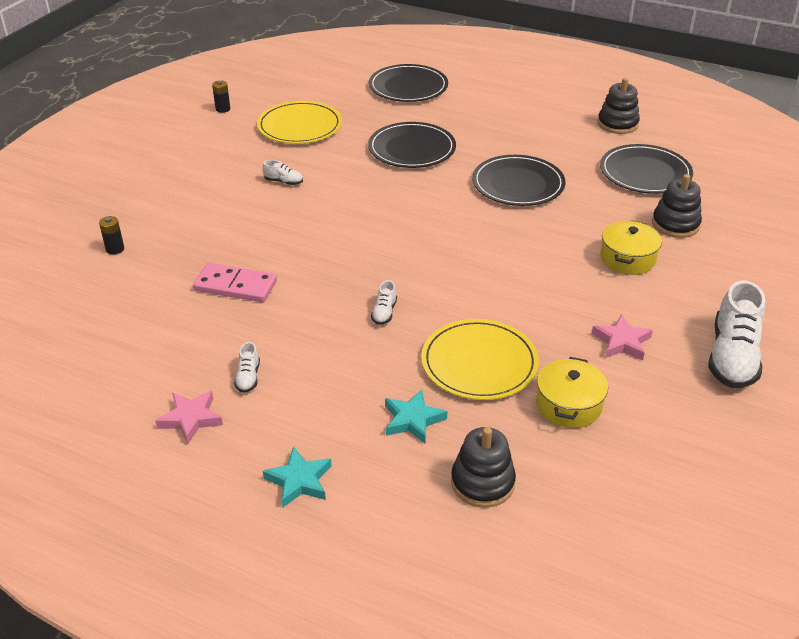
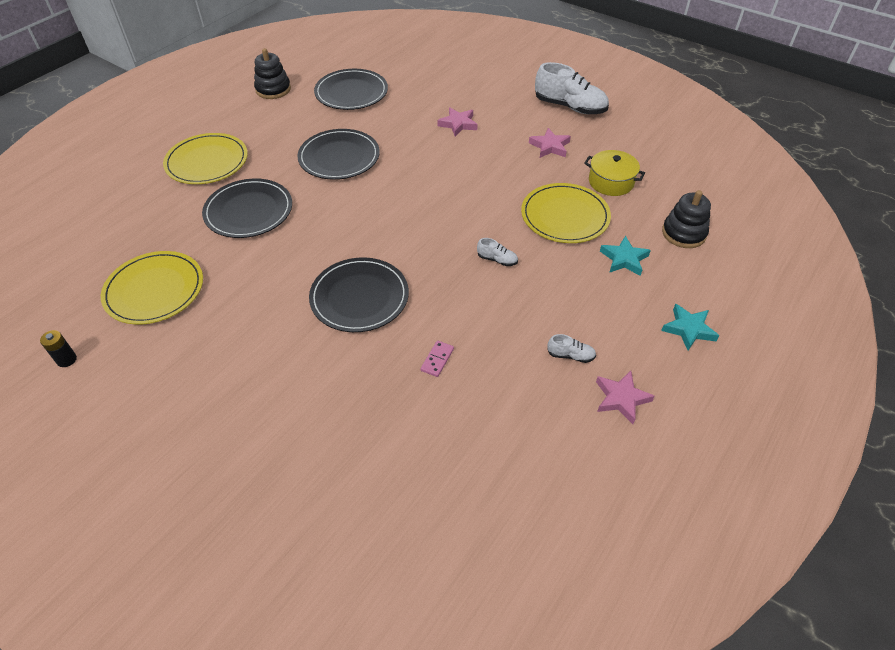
camera: 80 degrees left, 10 degrees up
(115, 249) = (340, 471): black battery -> none
(235, 286) = (437, 360): pink domino -> pink domino, size x0.52
(283, 182) = (264, 311): white shoe -> none
(408, 87) = (124, 198): black plate -> black plate (359, 297)
(475, 113) = (207, 162): none -> yellow plate
(627, 258) = (458, 124): yellow pot -> pink star
(675, 224) = (423, 95): black stacking toy -> none

